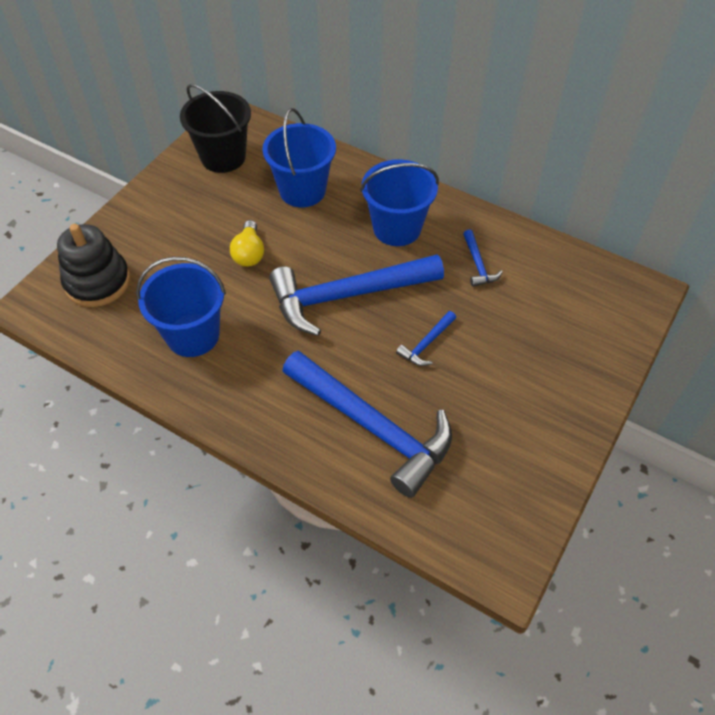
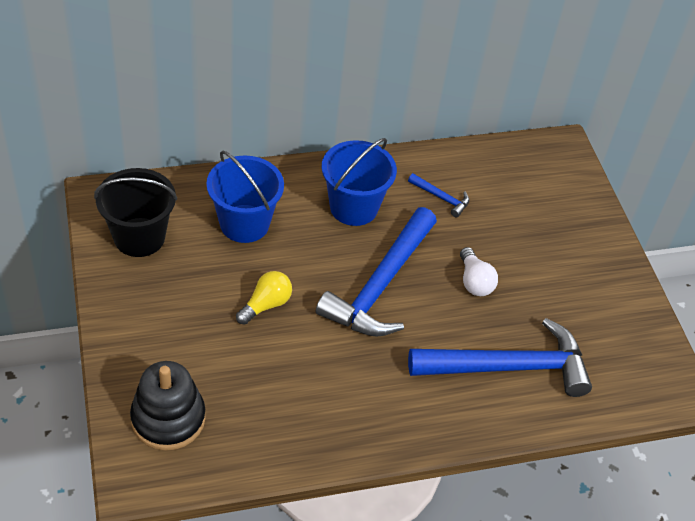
camera: 50 degrees left, 5 degrees down
(193, 335) = (304, 401): blue bucket -> none
(249, 253) = (266, 304): yellow light bulb -> yellow light bulb turned 90 degrees counterclockwise
(426, 344) = (474, 281): blue hammer -> white light bulb

